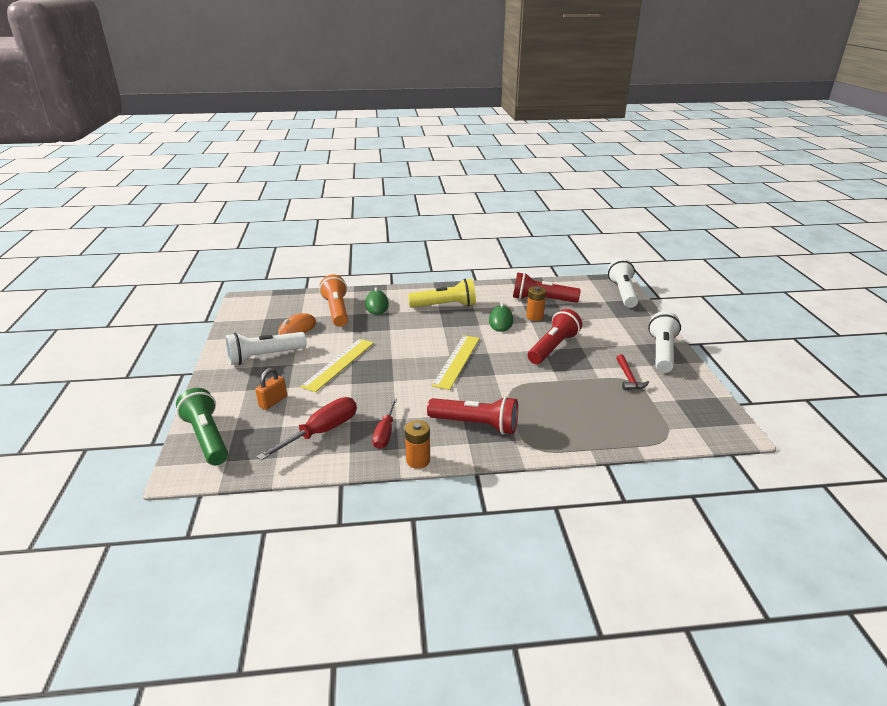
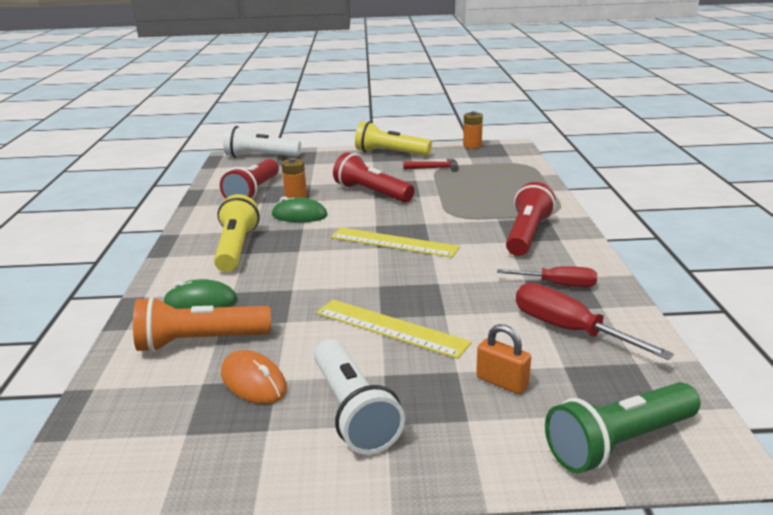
camera: 85 degrees left, 5 degrees down
(418, 460) = (601, 264): orange battery -> orange battery (472, 146)
(662, 352) = (390, 153): white flashlight -> yellow flashlight

